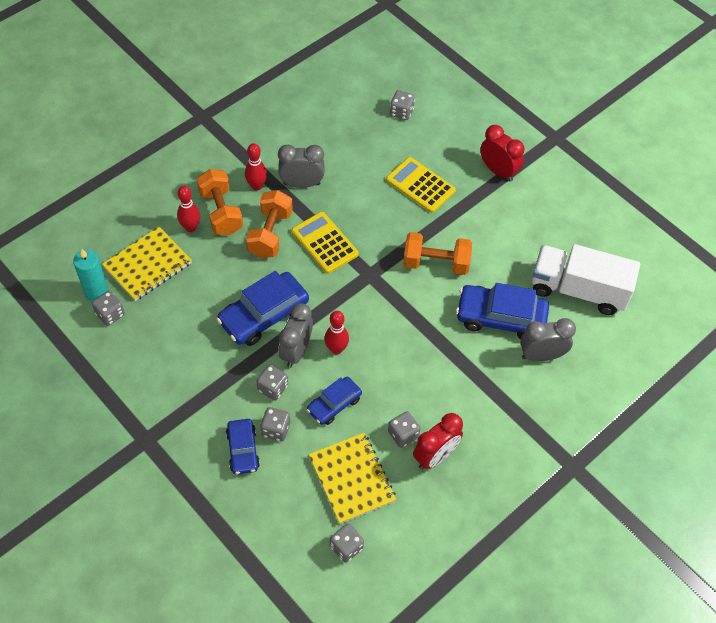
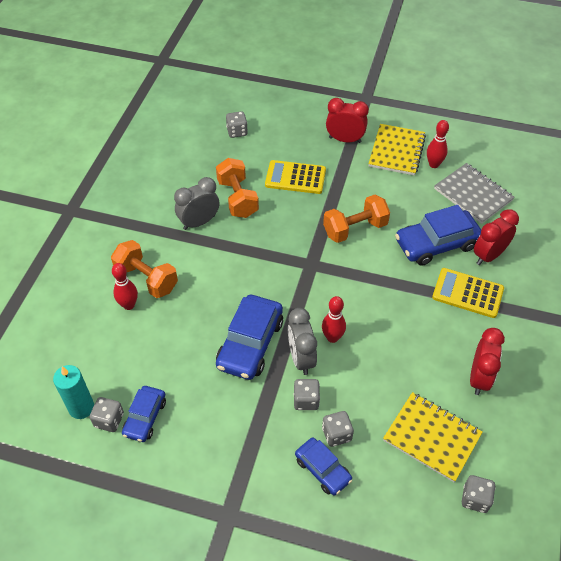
camera: 30 degrees left, 5 degrees down
(147, 265) = (113, 357): yellow notebook -> yellow notebook (396, 151)
(257, 186) = (162, 242): red bowling pin -> red bowling pin (434, 164)
(270, 234) = (203, 275): orange dumbbell -> orange dumbbell (237, 198)
(324, 243) = (255, 259): yellow calculator -> yellow calculator (467, 293)
(334, 404) = (367, 384): blue car -> blue car (145, 417)
(403, 434) = (441, 376): grey dice -> none
(541, 355) = (488, 255): grey clock -> red clock
(578, 290) = (473, 194): white truck -> grey notebook

